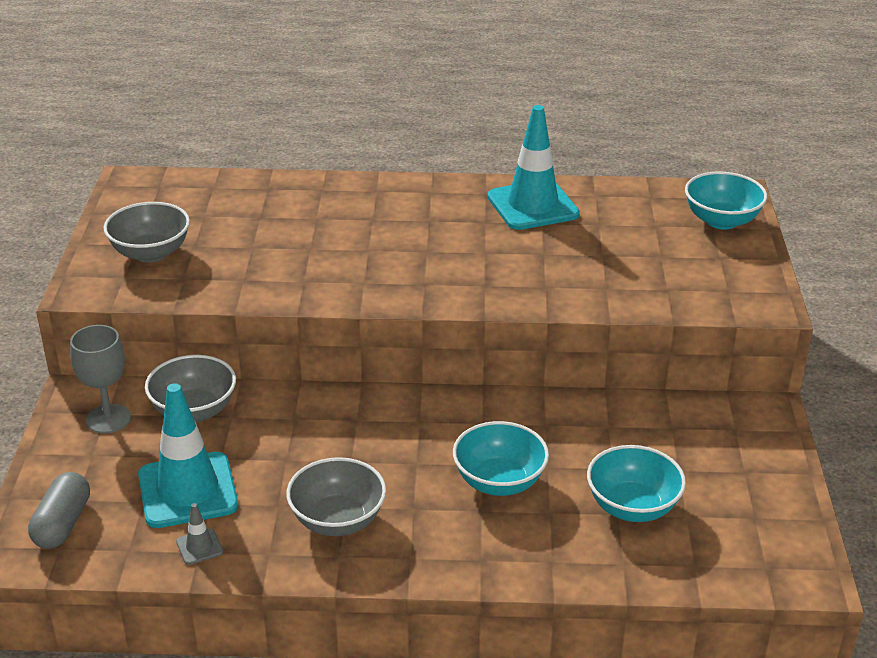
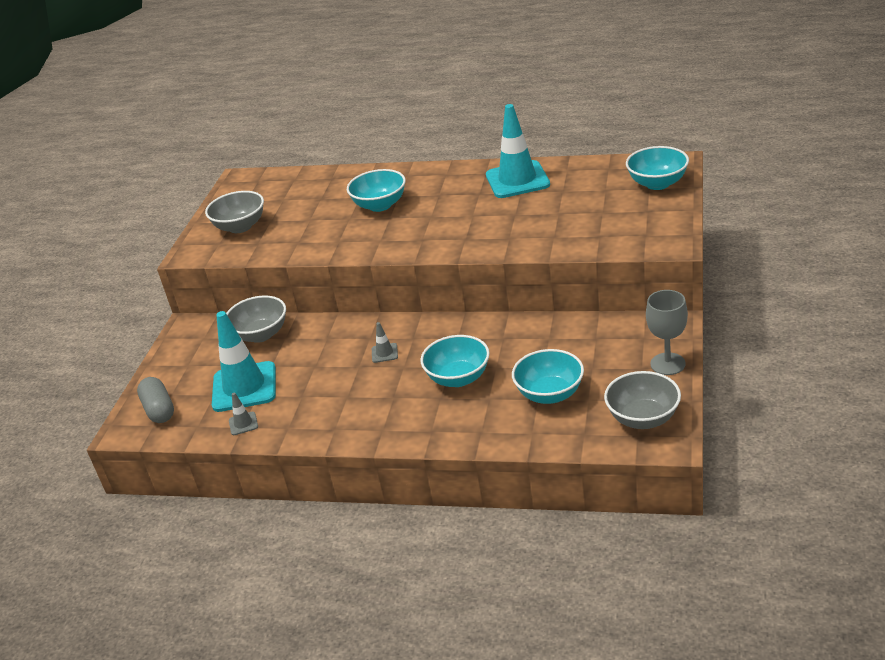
camera: 15 degrees right, 0 degrees up
(62, 524) = (159, 409): grey capsule -> grey capsule turned 45 degrees counterclockwise
(108, 419) = (203, 341): grey goblet -> grey goblet (667, 364)
(337, 520) = (339, 405): grey bowl -> grey bowl (643, 418)
(349, 231) = (380, 205): none -> turquoise bowl
(384, 443) = (384, 353): none -> grey traffic cone

